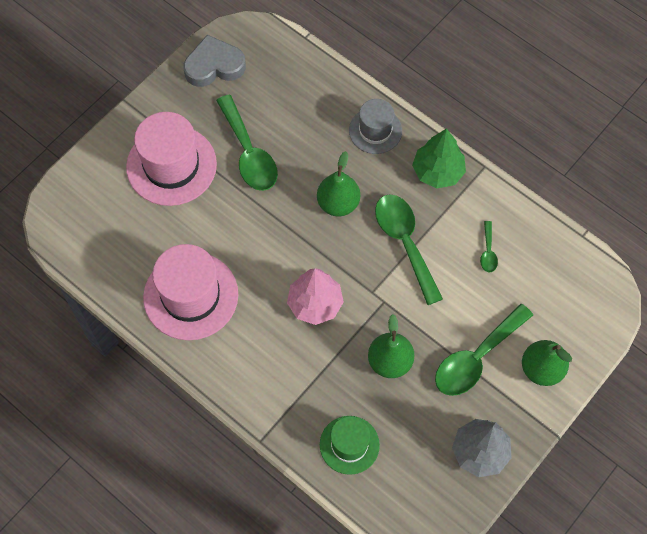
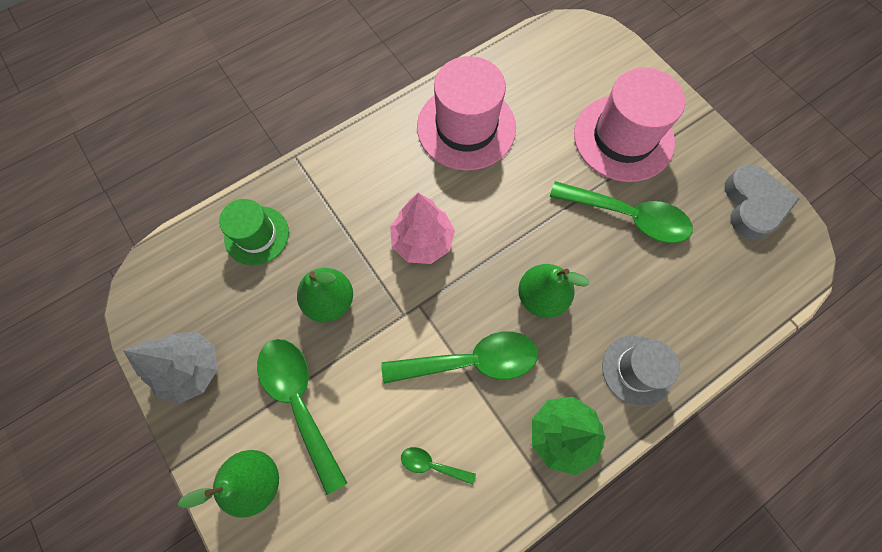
camera: 105 degrees right, 5 degrees up
(248, 153) = (627, 216): green spoon -> green spoon turned 150 degrees counterclockwise

